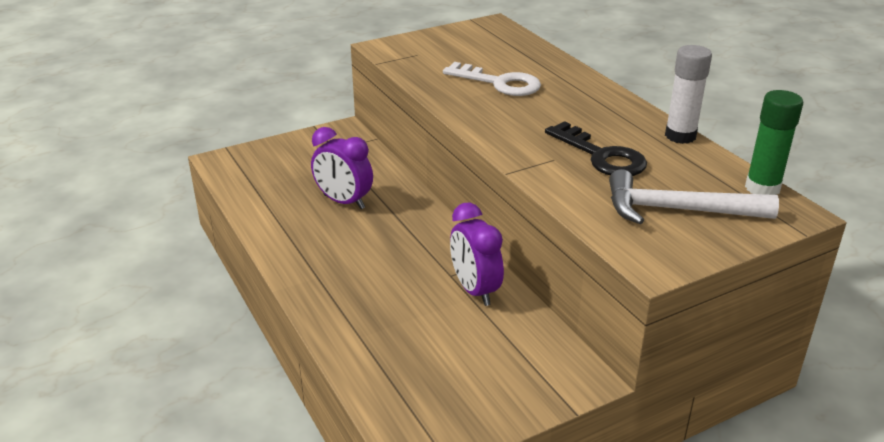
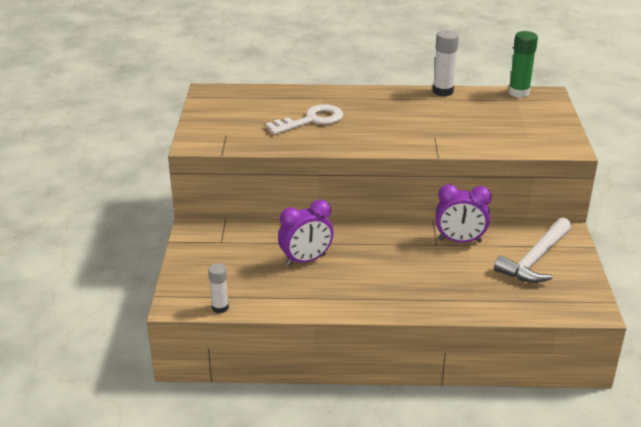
camera: 60 degrees left, 0 degrees up
(229, 182) = (220, 308): none -> white glue stick
(601, 156) = (444, 121): black key -> none
(678, 210) = (522, 122): white hammer -> white hammer (535, 259)

